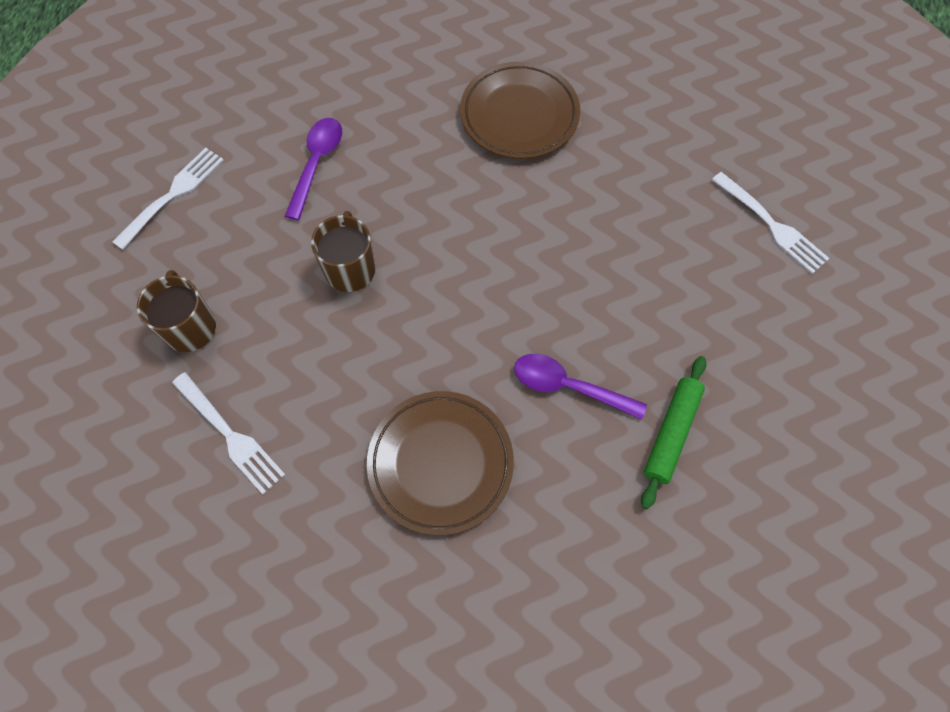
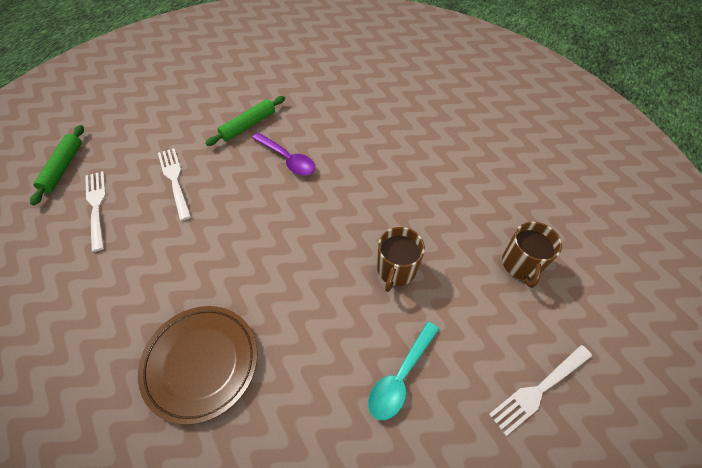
camera: 160 degrees left, 10 degrees down
(229, 435) = (495, 192): white fork -> white fork (175, 180)
(316, 163) = (400, 377): purple spoon -> turquoise spoon
(440, 463) = (375, 146): brown plate -> none
(872, 261) = (63, 168): none -> green rolling pin

